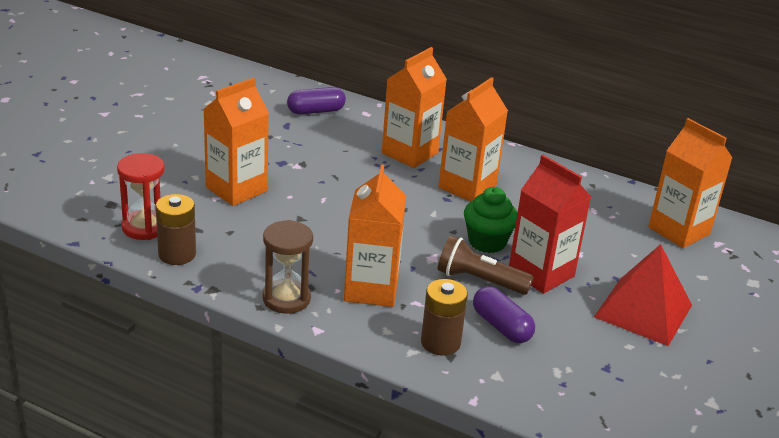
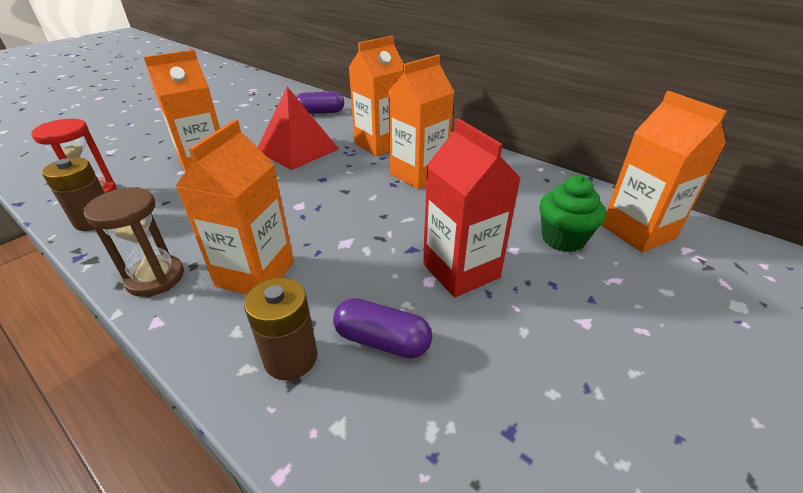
camera: 15 degrees right, 5 degrees up
(479, 281) = (384, 274): brown flashlight -> none
(487, 242) = (413, 229): green cupcake -> green cupcake (563, 239)
(501, 326) = (382, 341): purple capsule -> purple capsule turned 45 degrees counterclockwise
(643, 311) = (581, 335): red pyramid -> red pyramid (297, 150)

